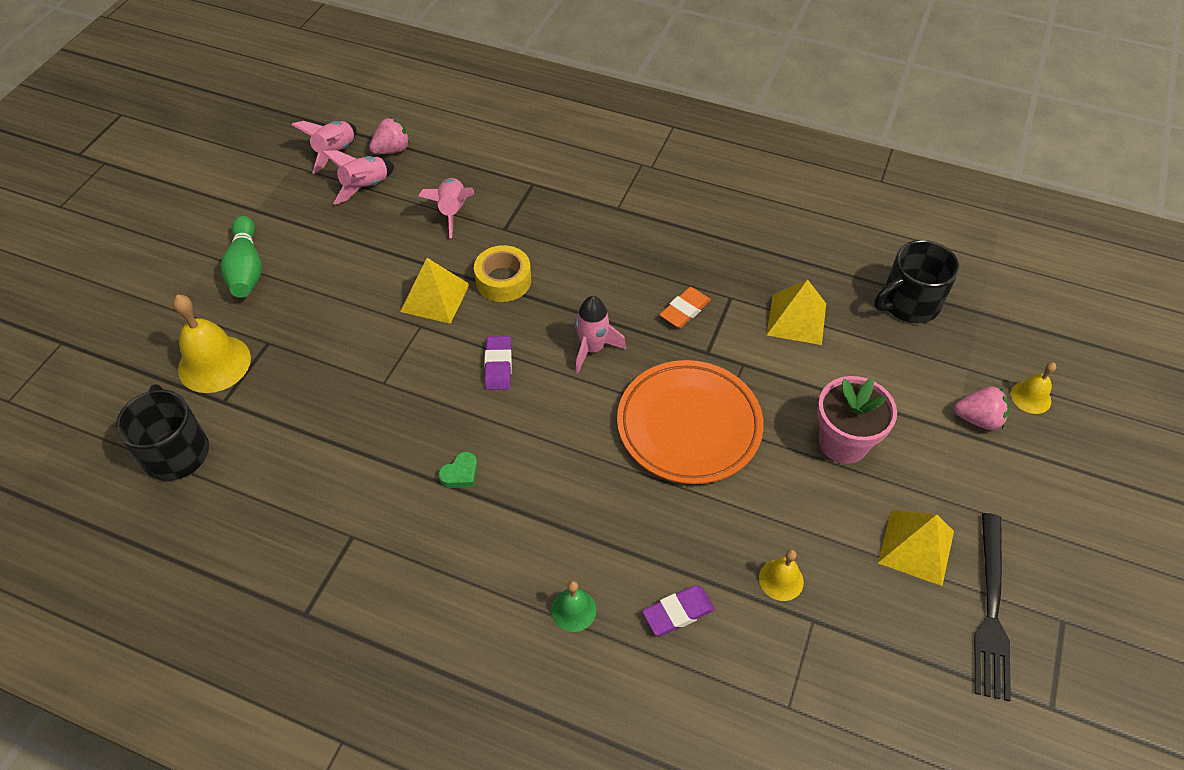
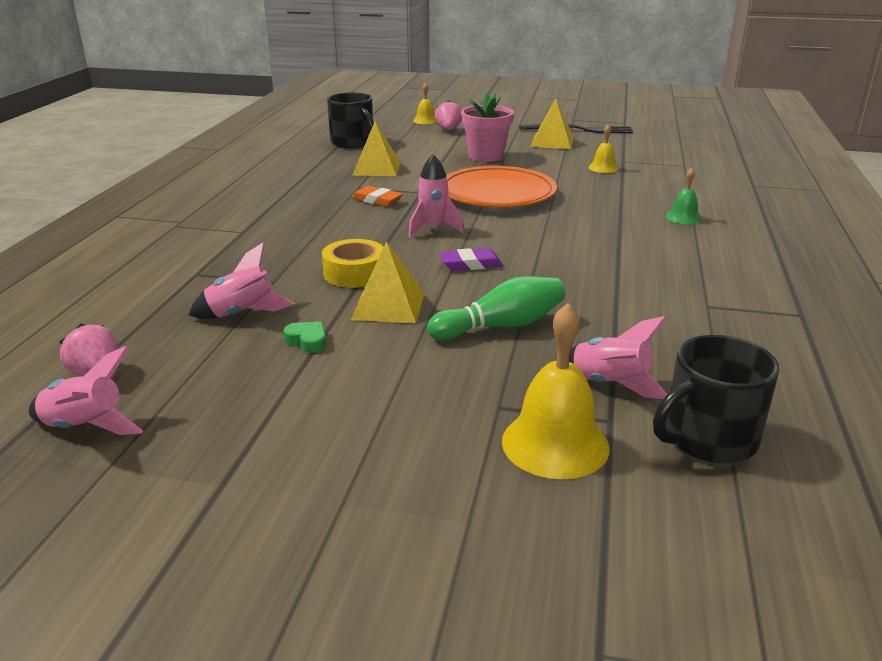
camera: 100 degrees left, 25 degrees down
(247, 268) = (363, 459): green bowling pin -> green bowling pin (501, 326)
(365, 187) = (181, 384): pink rocket -> pink rocket (610, 385)
(460, 474) = (602, 267): green heart -> green heart (307, 341)
(678, 612) = (653, 190): purple eraser -> none

